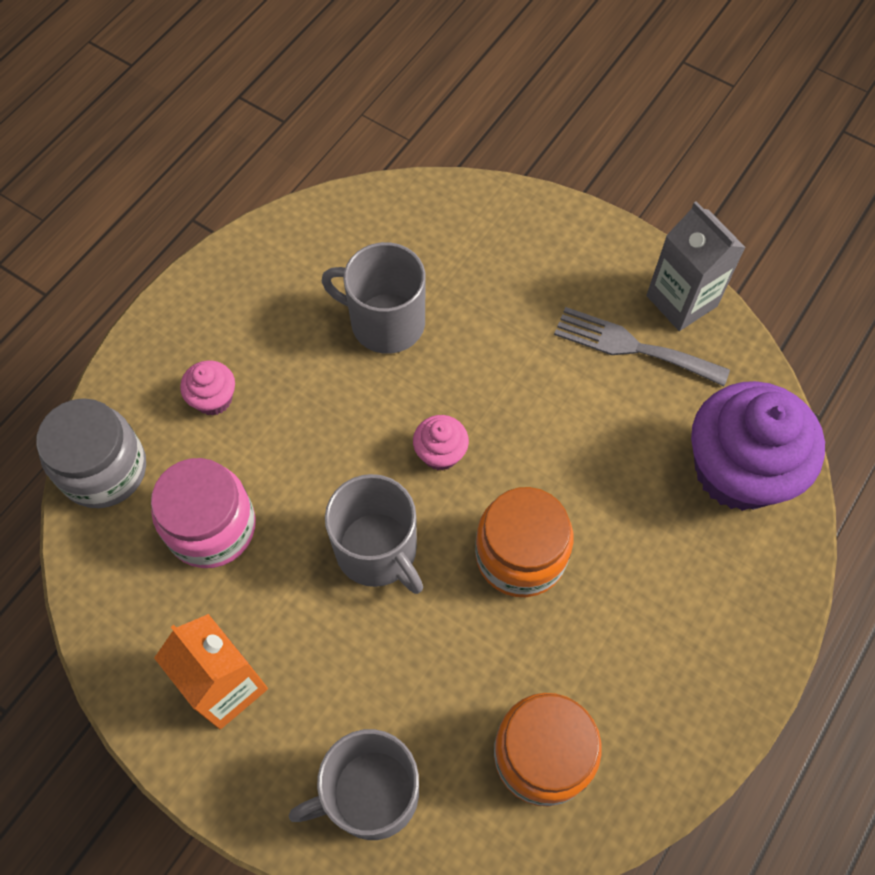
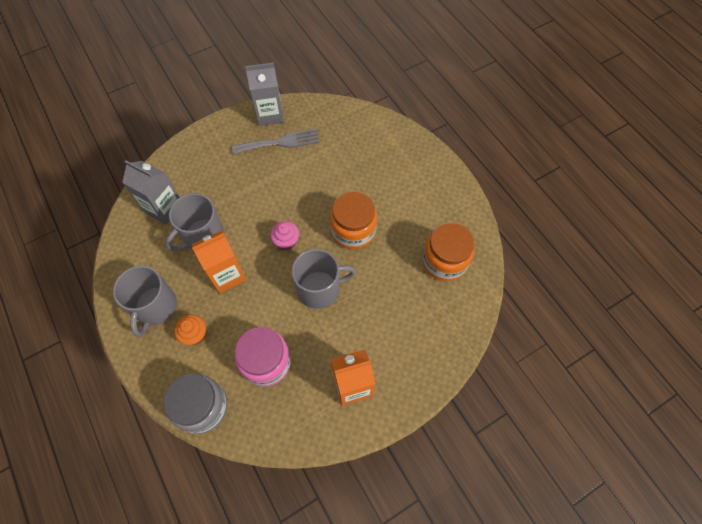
camera: 65 degrees left, 0 degrees up
(213, 399) = (195, 334): pink cupcake -> orange cupcake
(334, 392) = (227, 275): none -> orange carton
(370, 794) = (431, 338): grey mug -> grey mug (155, 307)
(406, 241) = (164, 208): none -> grey carton
(633, 347) = (280, 142): grey fork -> grey fork turned 150 degrees counterclockwise
(737, 470) = (359, 133): purple cupcake -> none

